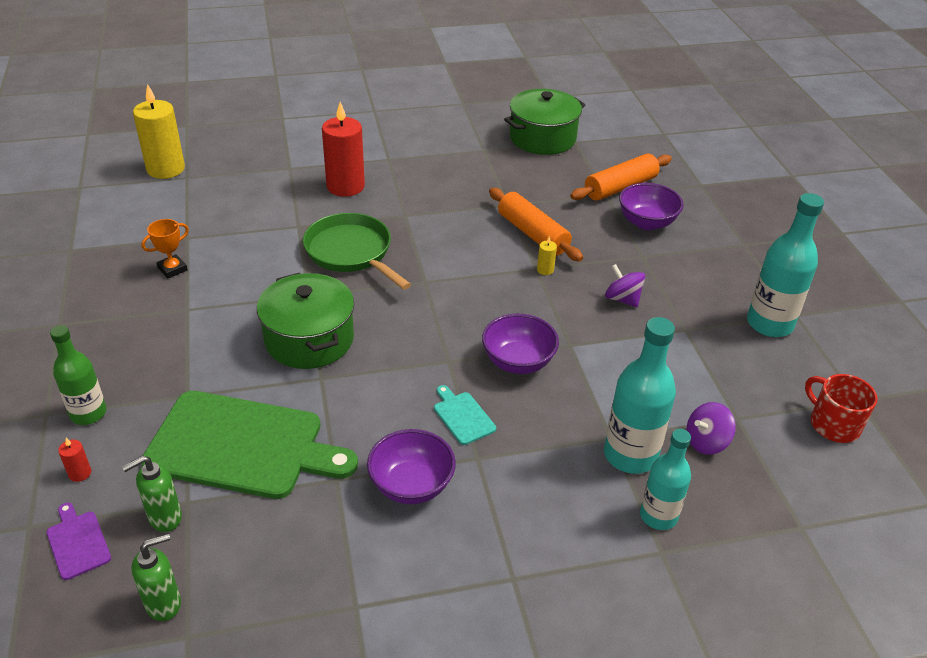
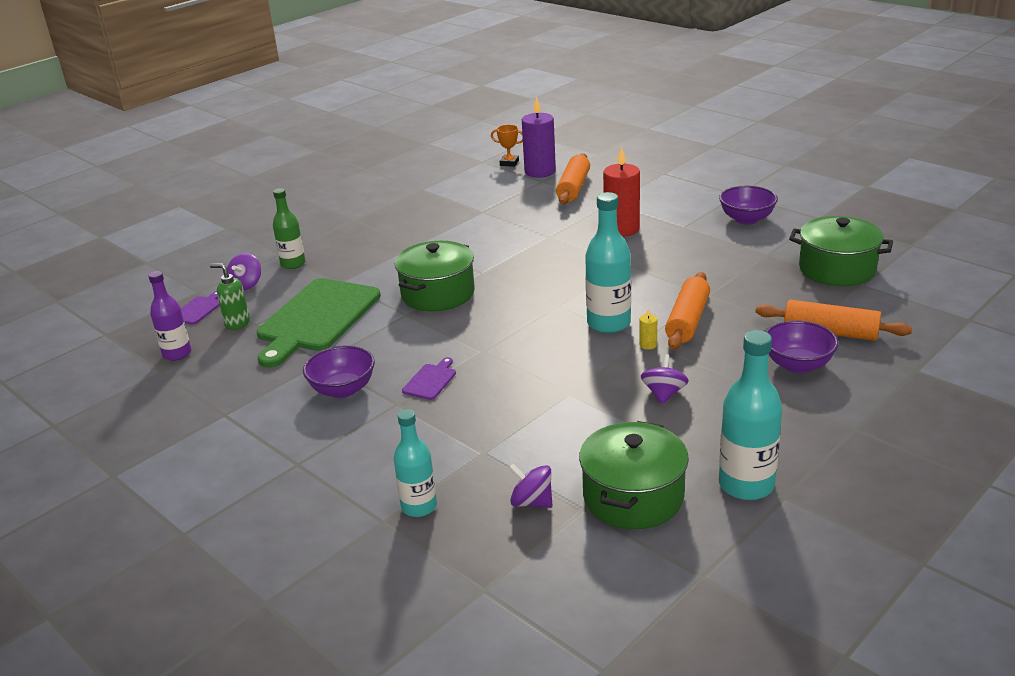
camera: 60 degrees right, 10 degrees down
(80, 473) = (246, 285): red candle -> purple spinning top
(164, 603) = (177, 354): green soap dispenser -> purple bottle
(166, 169) = (540, 171): yellow candle -> purple candle
(172, 269) = (445, 223): orange trophy -> orange trophy (509, 163)
(230, 169) = (573, 188): none -> orange rolling pin
(242, 446) = (316, 318): green cutting board -> green cutting board turned 45 degrees clockwise
(351, 252) = (549, 265): green pan -> none
(462, 416) = (430, 380): turquoise cutting board -> purple cutting board
(518, 362) = (517, 378): purple bowl -> purple bowl (746, 219)
(630, 455) = (472, 469): turquoise bottle -> turquoise bottle (608, 323)
(742, 384) = (633, 496): none -> green pot
(833, 424) = (644, 570): red mug -> none

